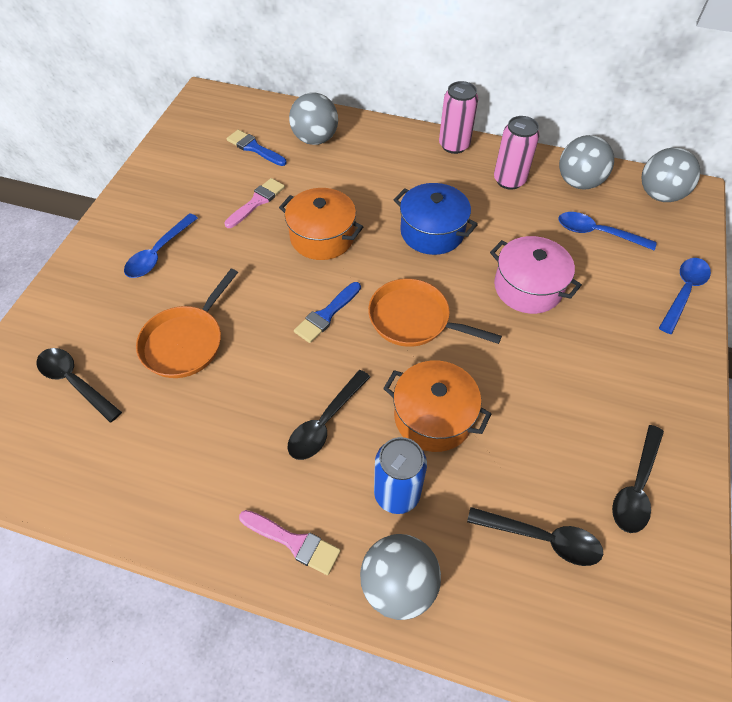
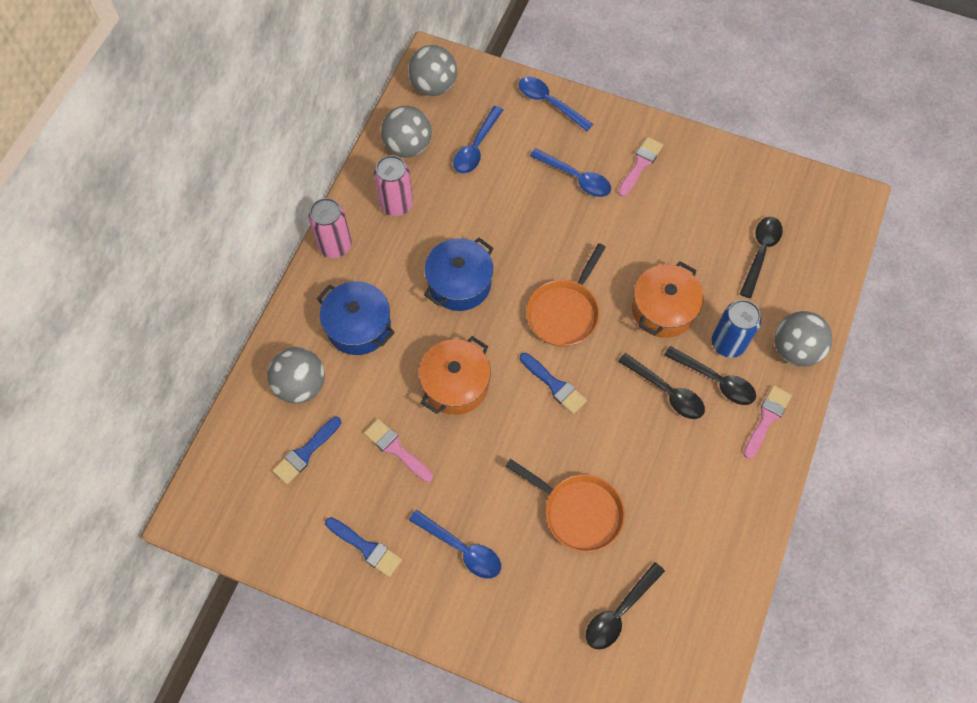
camera: 85 degrees left, 10 degrees up
(167, 191) = (366, 548): none -> blue brush
(375, 167) = (358, 326): none -> blue pot
(528, 287) = (535, 216): pink pot -> none
(590, 322) = (576, 178): none -> blue spoon
(633, 387) = (640, 164): none -> pink brush
(636, 487) = (722, 185): black spoon -> black spoon (715, 380)

